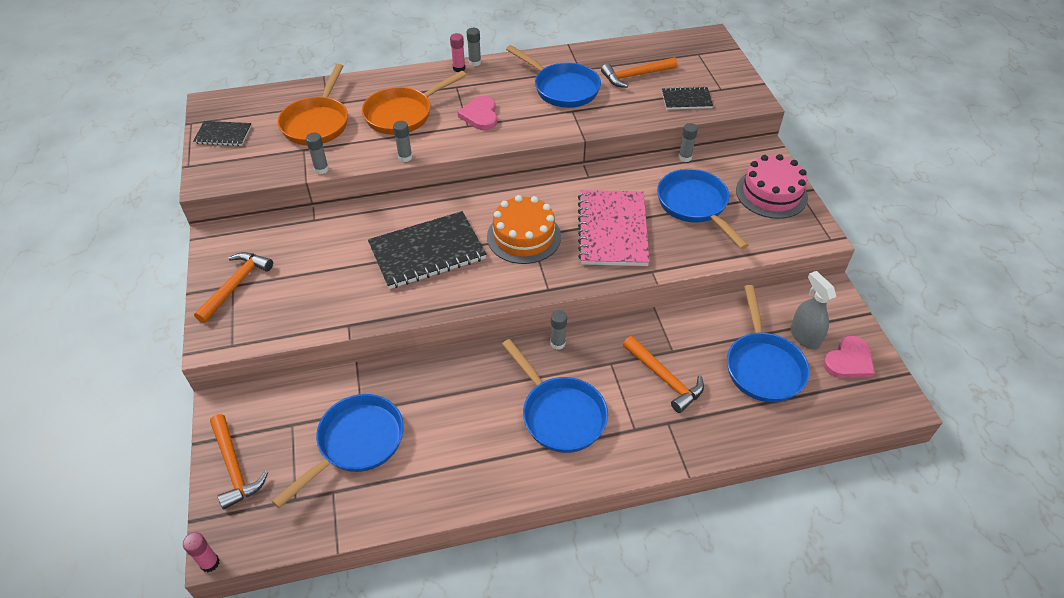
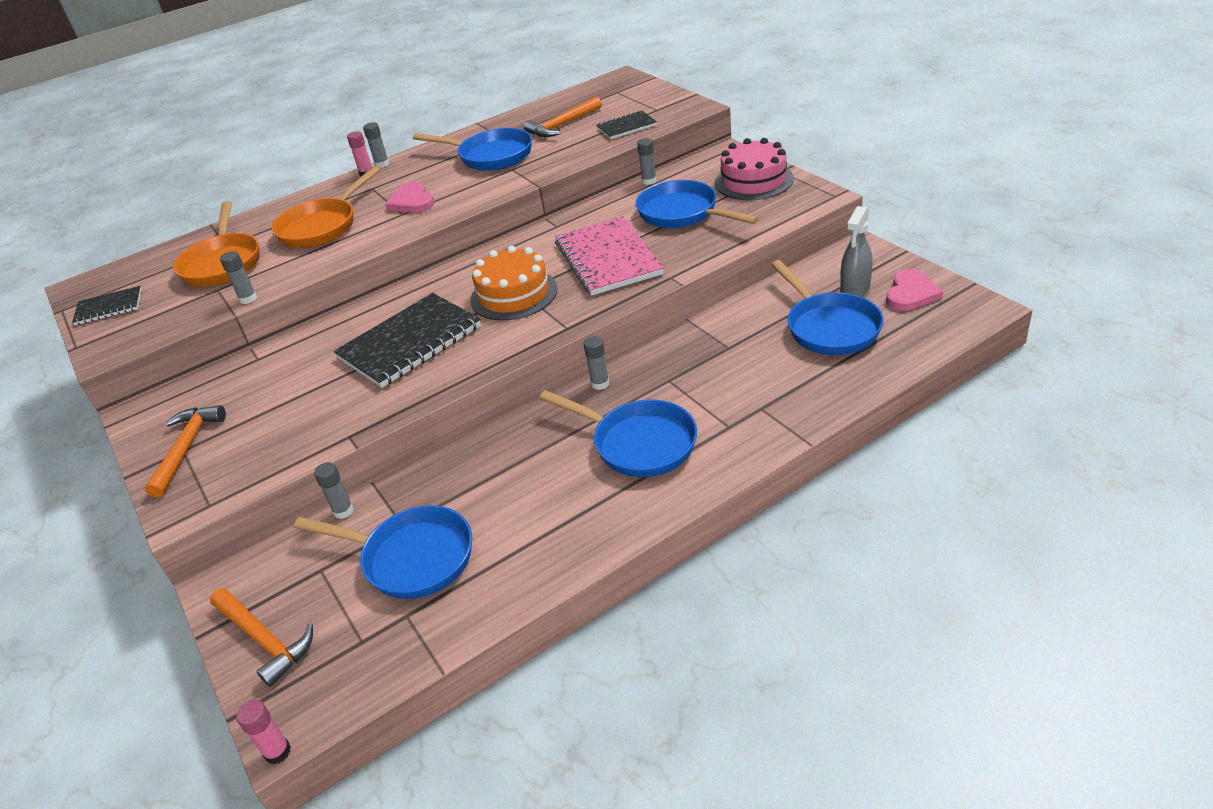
camera: 15 degrees left, 10 degrees down
(356, 443) = (411, 558): blue pan -> blue pan turned 90 degrees clockwise
(405, 157) = (344, 259): grey glue stick -> grey glue stick (343, 511)
(664, 378) = (734, 372): orange hammer -> none
(804, 336) = (855, 289): grey spray bottle -> grey spray bottle turned 105 degrees counterclockwise

